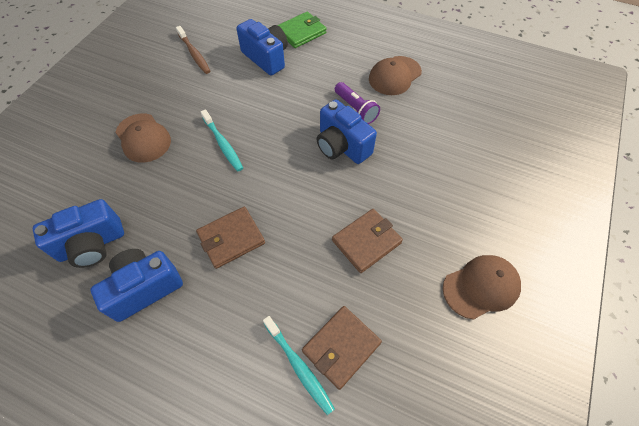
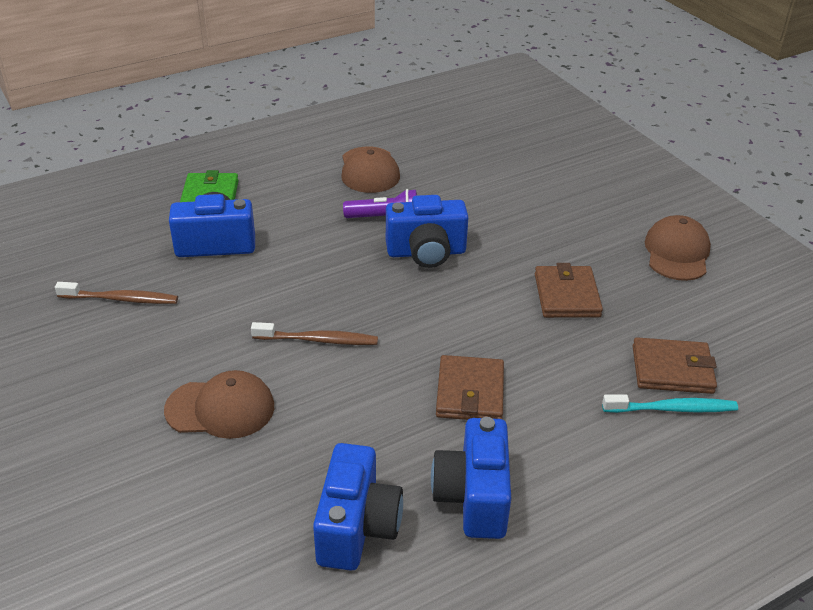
camera: 55 degrees left, 20 degrees down
(223, 144) = (318, 340): turquoise toothbrush -> brown toothbrush
(341, 347) = (672, 369): brown wallet -> brown wallet turned 75 degrees counterclockwise

